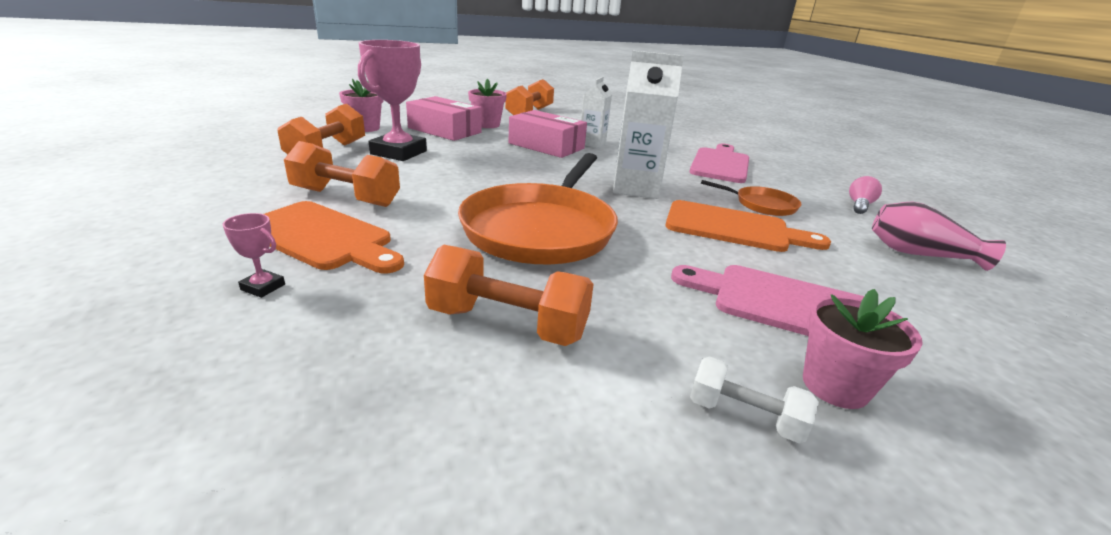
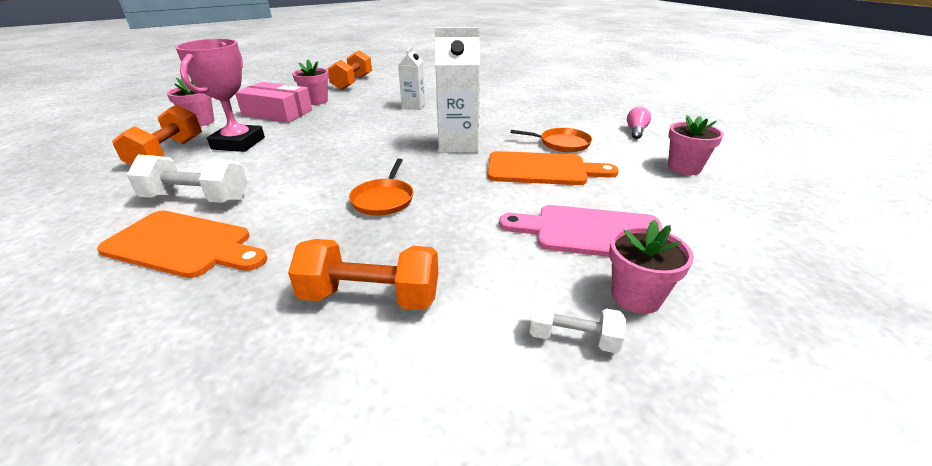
camera: 10 degrees left, 5 degrees up
(263, 287) = (137, 307): pink trophy -> none
(346, 197) = (197, 199): orange dumbbell -> white dumbbell
(541, 229) = (383, 199): orange pan -> orange pan, size x0.47
(546, 146) = (373, 115): pink box -> none
(720, 164) = (523, 110): pink cutting board -> none
(919, 254) = (684, 168): pink vase -> pink flower pot

